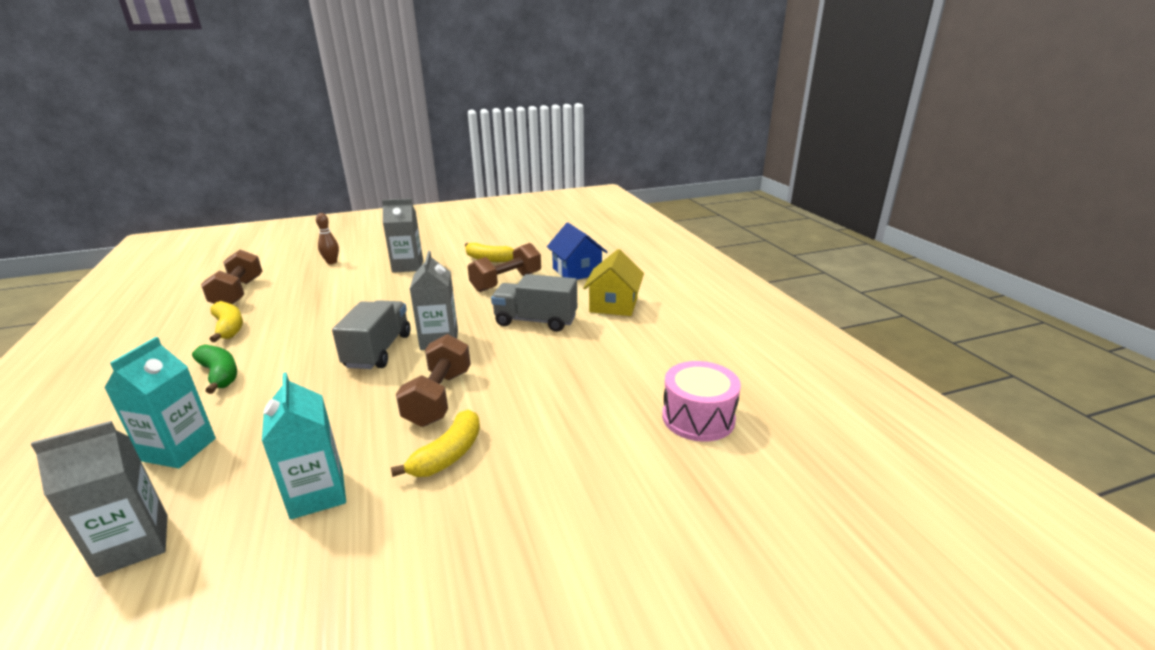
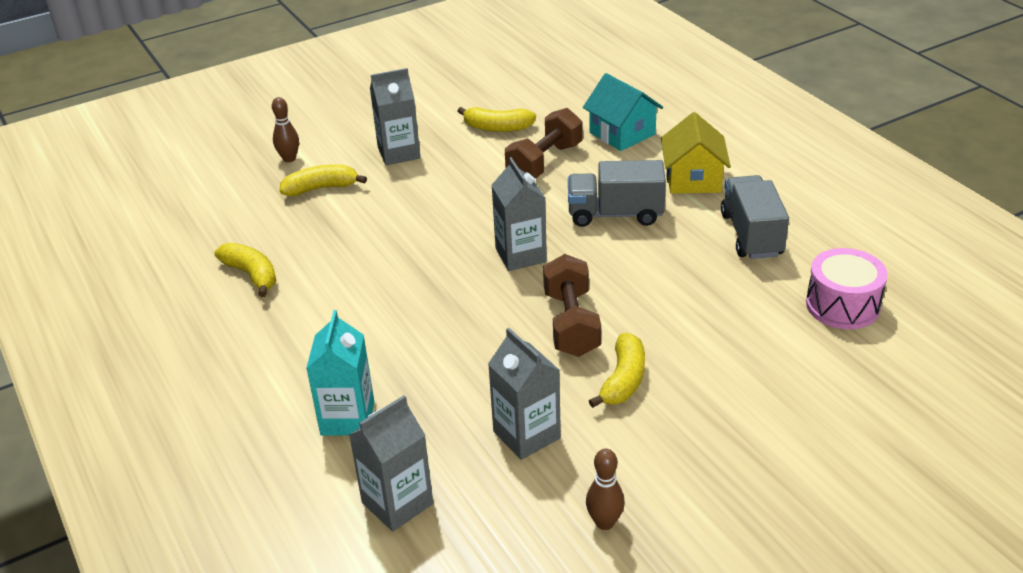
camera: 10 degrees left, 10 degrees up
(220, 375) = (304, 334): green banana -> none
(238, 293) = (210, 224): brown dumbbell -> none
(313, 614) = (604, 522): none -> brown bowling pin
(317, 494) = (526, 435): turquoise carton -> grey carton
(335, 281) = (321, 188): none -> yellow banana
(378, 351) = (461, 279): grey truck -> grey truck (751, 235)
(577, 271) = (622, 133): blue house -> turquoise house

